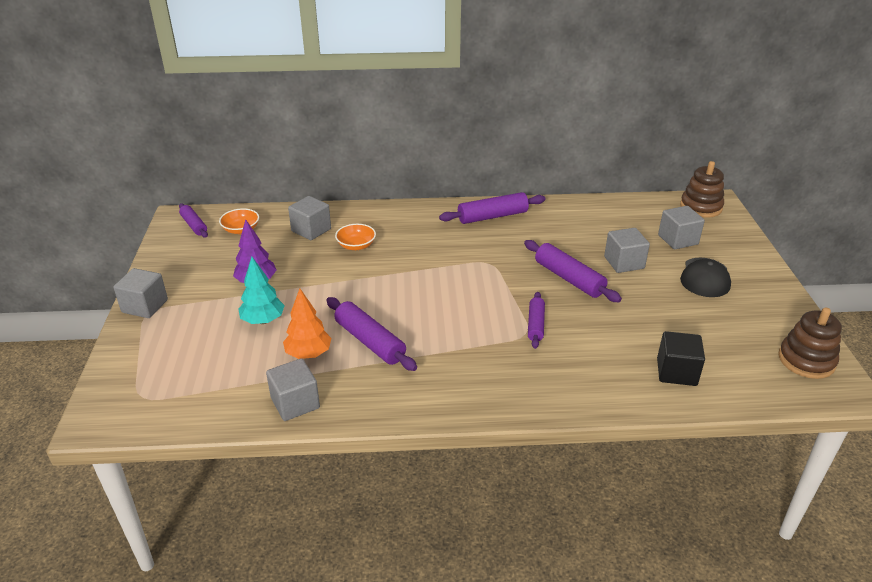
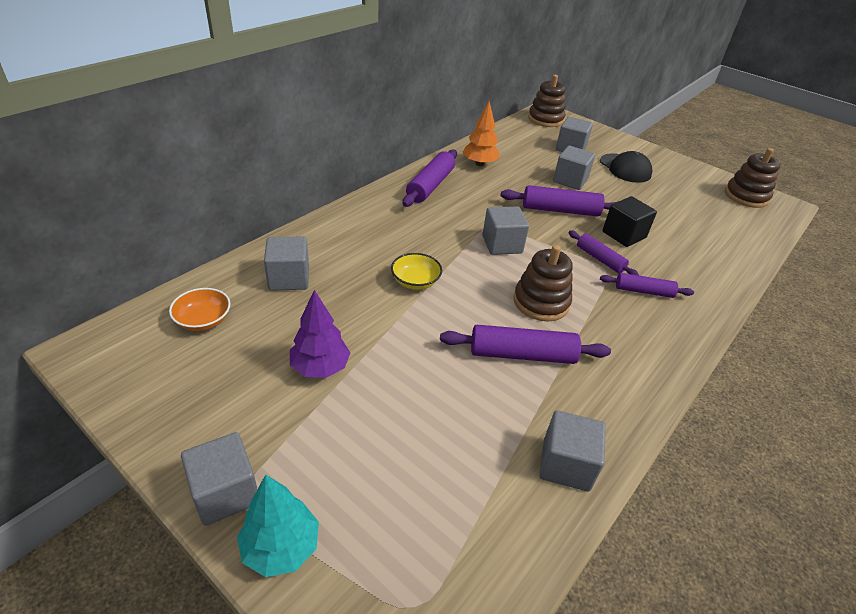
camera: 50 degrees left, 5 degrees up
(194, 225) = (127, 349): purple rolling pin -> purple rolling pin (643, 291)
(263, 320) = (397, 405): turquoise tree -> turquoise tree (281, 547)
(308, 354) = (495, 406): orange tree -> orange tree (479, 164)
(356, 245) = (360, 270): orange bowl -> none
(377, 268) = (415, 281): none -> yellow bowl
(436, 323) = (541, 302): none -> brown stacking toy
(475, 277) = (502, 244): none -> grey cube
(676, 372) = (716, 243): black cube -> black cube (624, 235)

